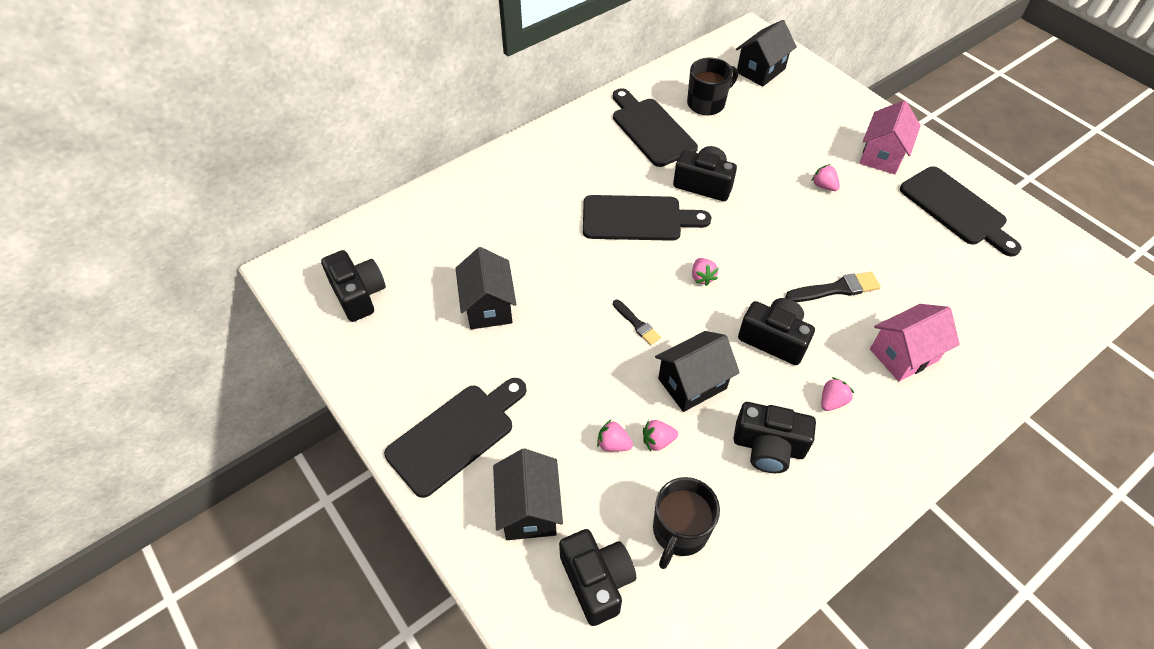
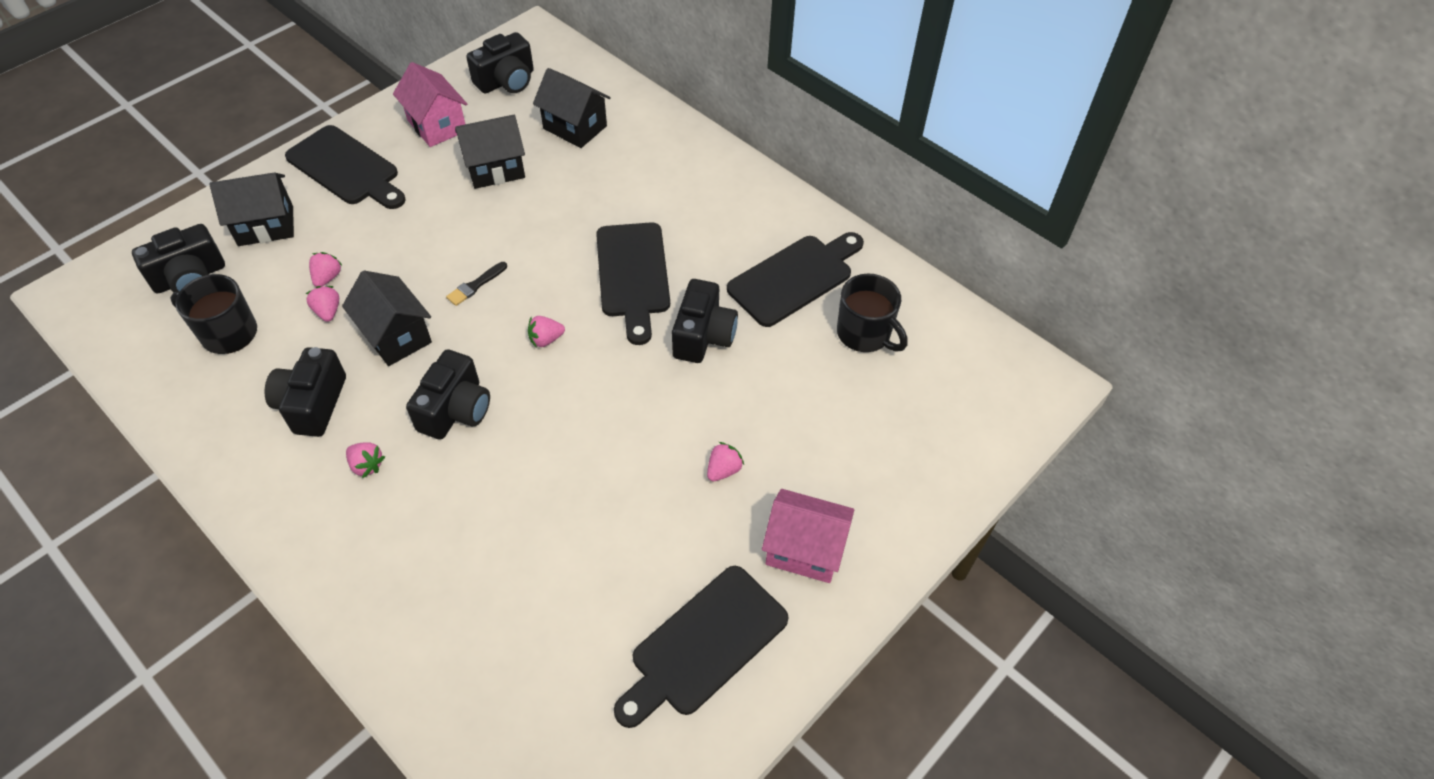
camera: 80 degrees right, 0 degrees up
(760, 70) = (960, 396): black house -> black house (575, 127)
(836, 289) = (536, 477): black brush -> none
(903, 355) = (431, 547): pink house -> pink house (437, 126)

